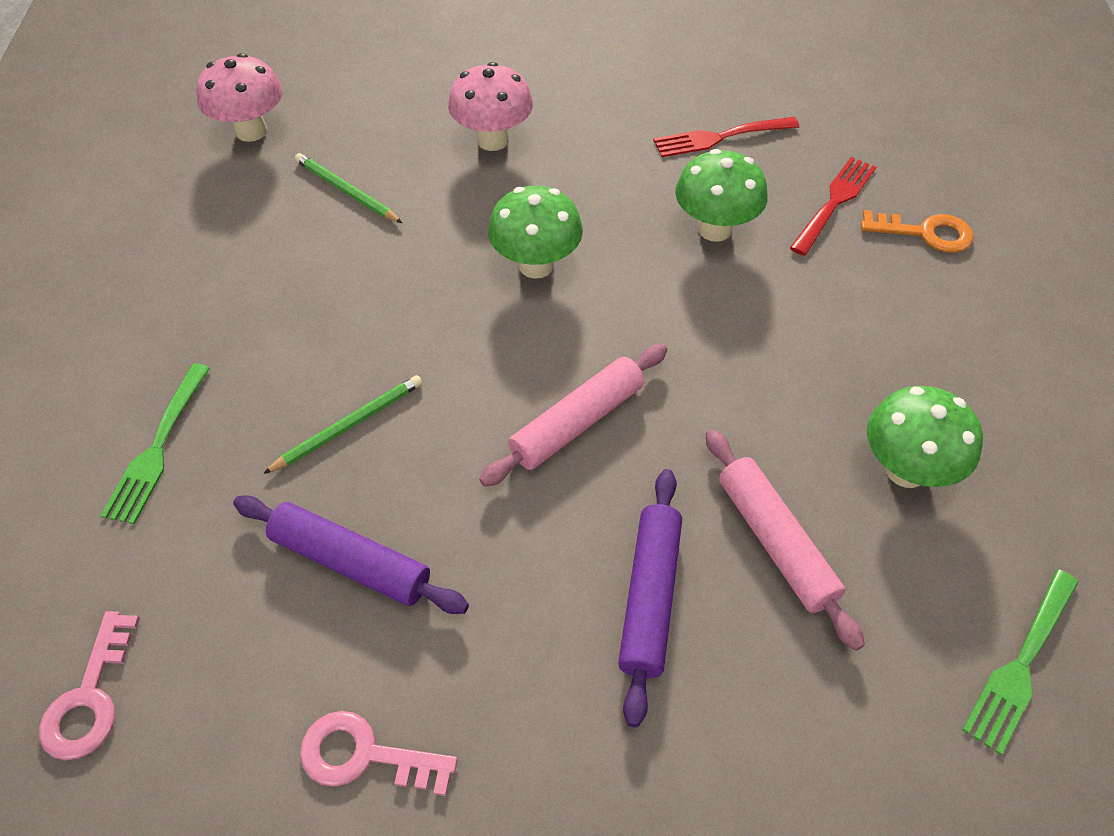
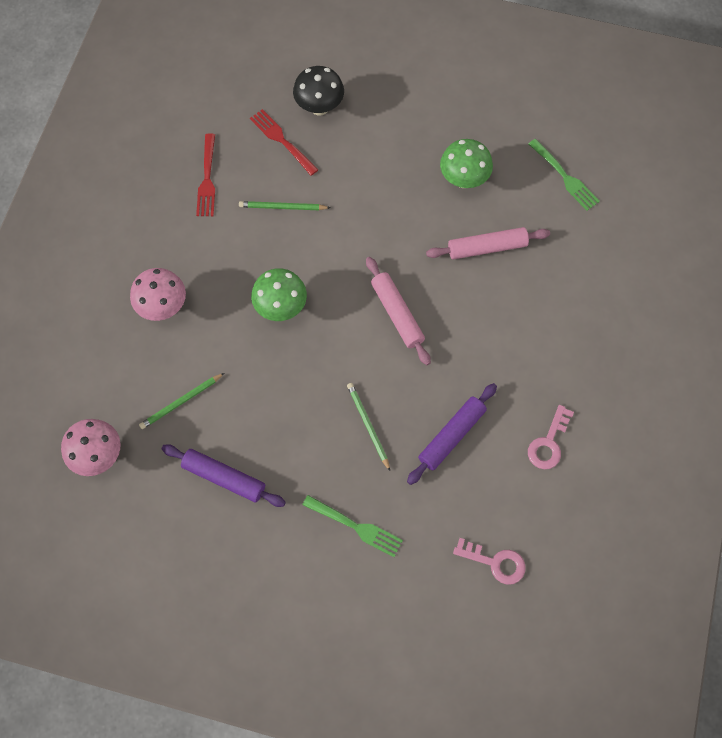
camera: 75 degrees left, 15 degrees up
(650, 597) = (501, 308): purple rolling pin -> purple rolling pin (224, 478)
(714, 229) = (283, 207): green mushroom -> green pencil
(925, 233) = (319, 107): orange key -> black mushroom

